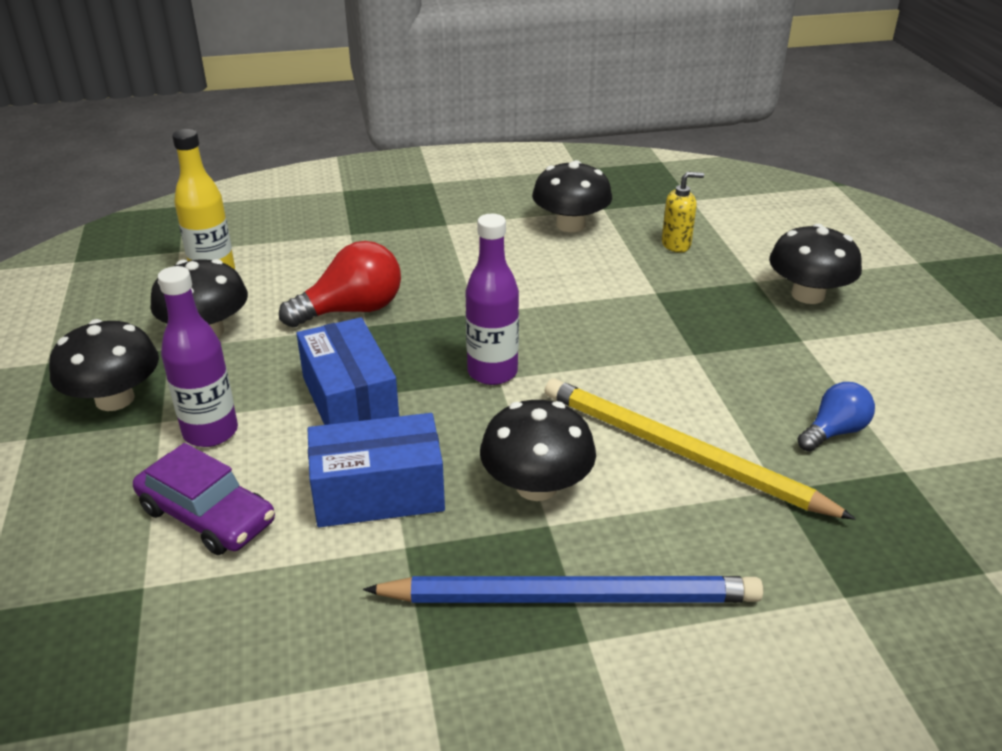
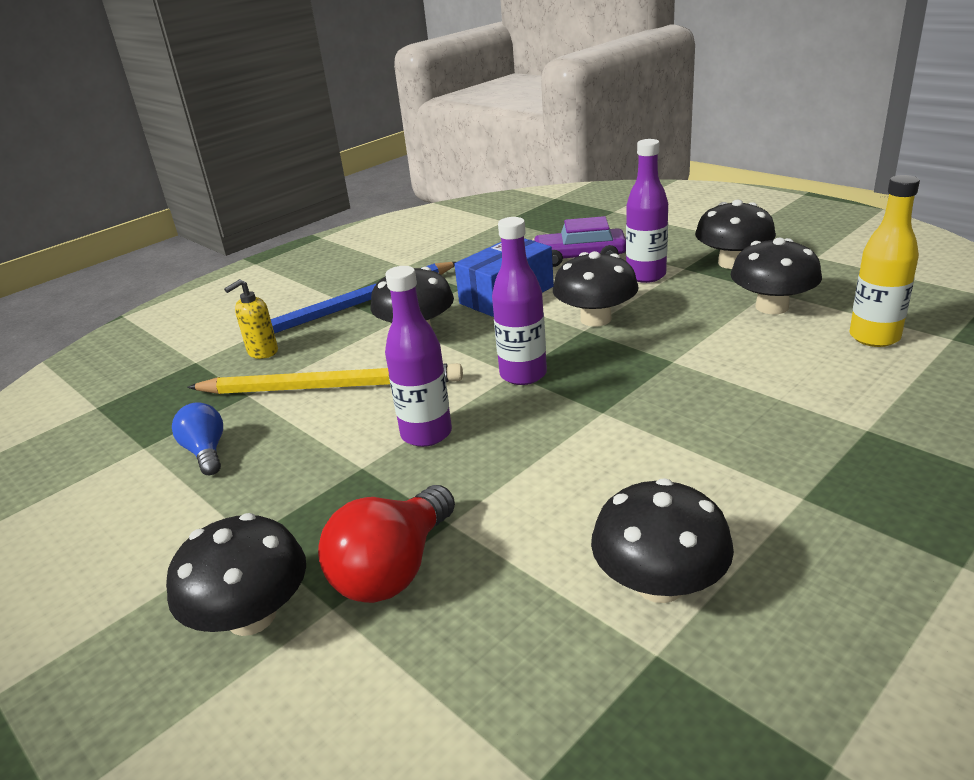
camera: 150 degrees right, 5 degrees down
(350, 400) = (595, 319): blue box -> black mushroom
(352, 310) = (706, 365): red light bulb -> red light bulb (393, 569)
(624, 357) = (426, 434): none -> purple bottle
(676, 244) = (480, 624): yellow soap dispenser -> yellow soap dispenser (262, 352)
(834, 432) = (206, 452): blue light bulb -> blue light bulb turned 135 degrees clockwise

